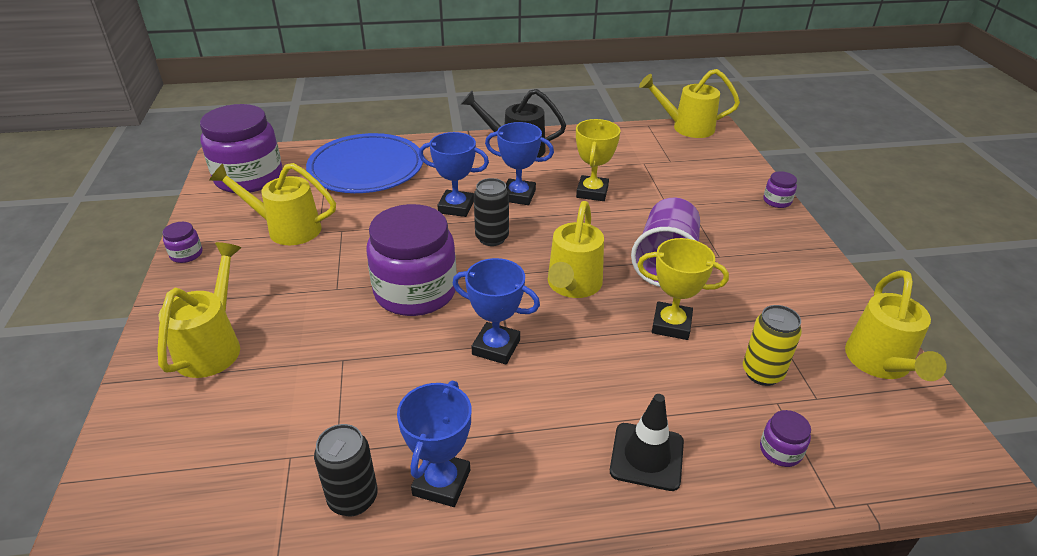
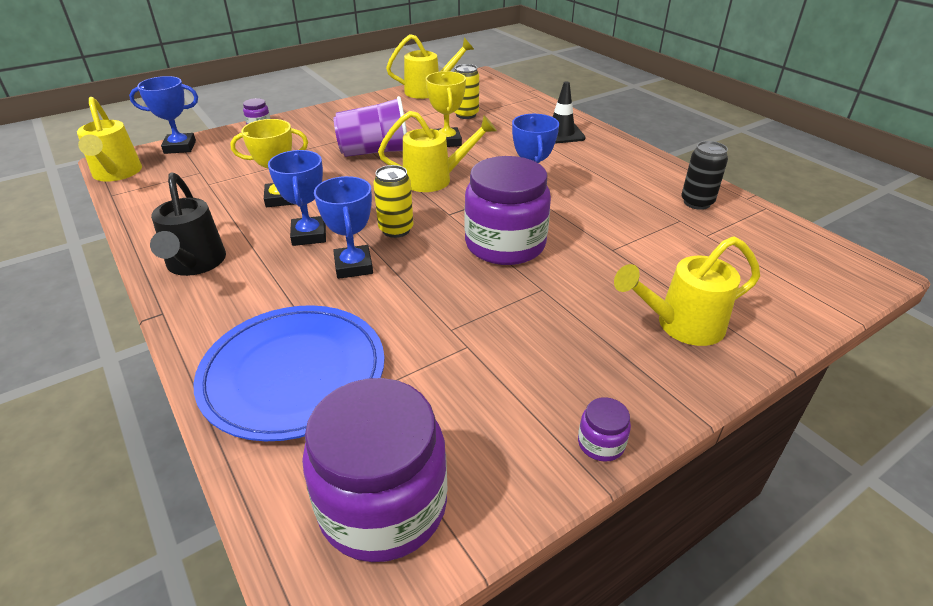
camera: 115 degrees left, 0 degrees up
(287, 229) = (481, 376): yellow watering can -> none
(441, 482) = (650, 180): blue trophy -> blue trophy (180, 147)
(492, 238) = (396, 230): black can -> yellow can
(780, 451) = (518, 107): purple jar -> none

